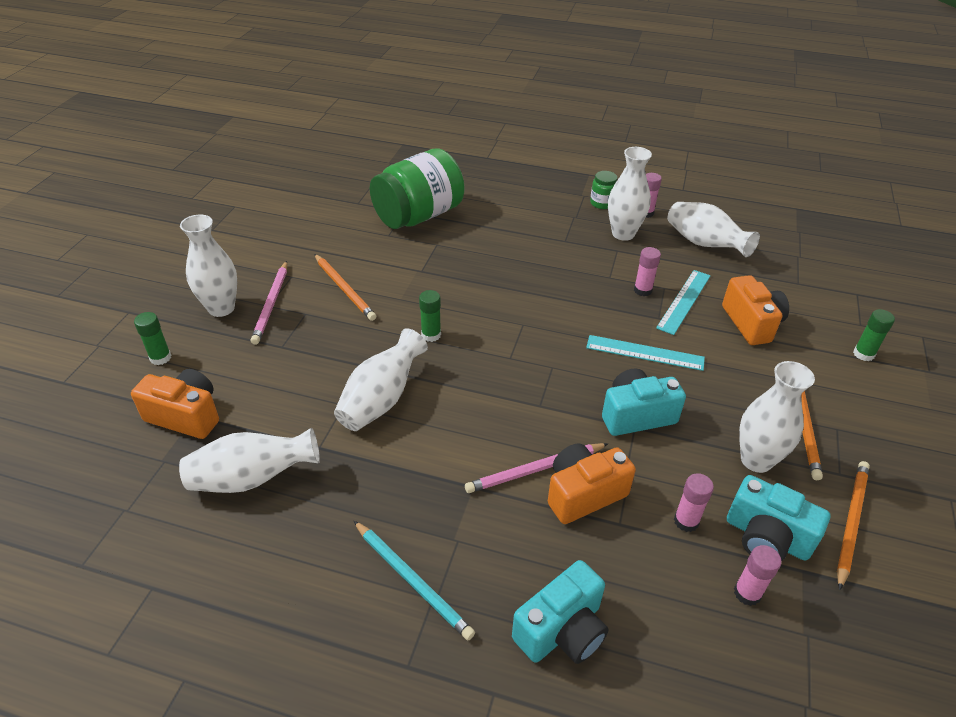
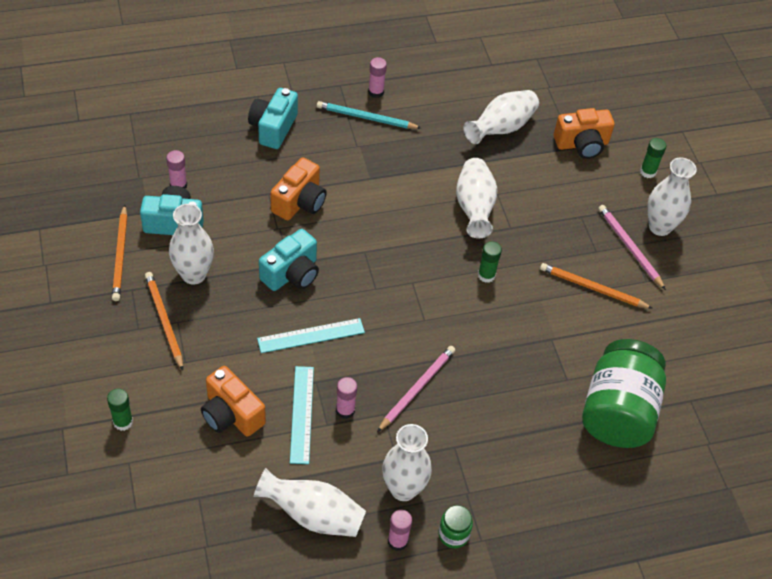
camera: 145 degrees right, 10 degrees up
(535, 470) = (338, 204): pink pencil -> pink pencil (416, 389)
(686, 521) = (228, 212): pink glue stick -> pink glue stick (376, 92)

